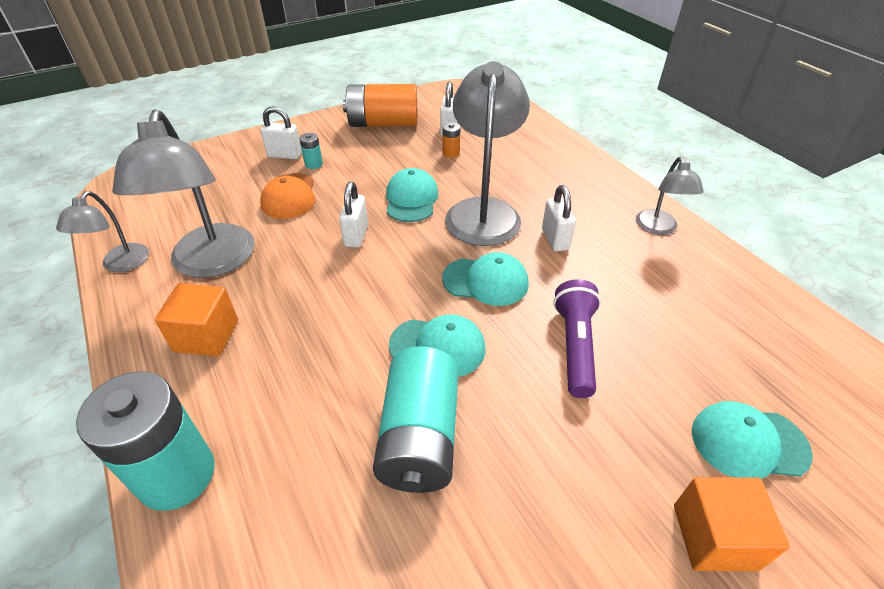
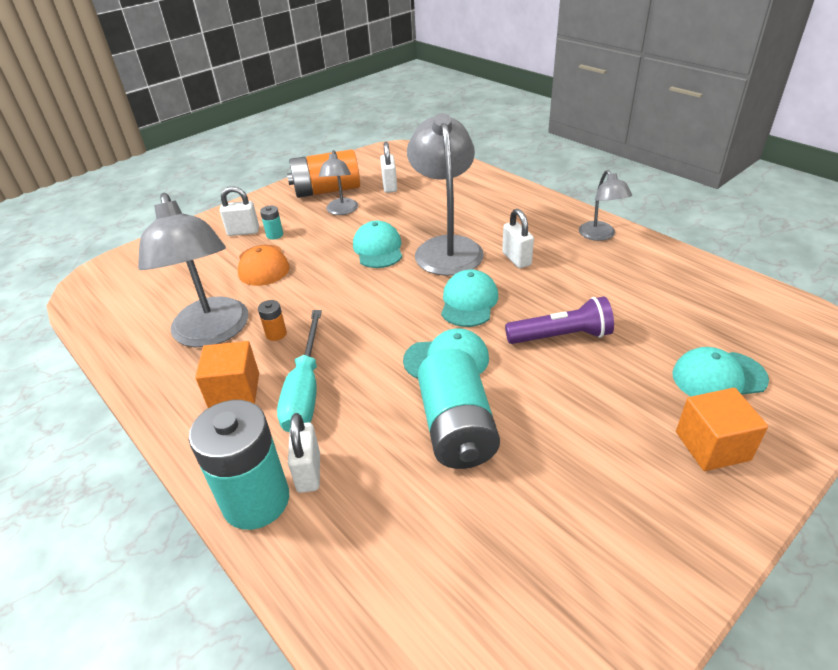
camera: 10 degrees left, 5 degrees down
(120, 264) = (123, 350): grey lamp -> grey lamp (341, 211)
(276, 351) = (305, 390): none -> turquoise screwdriver
(356, 236) = (339, 287): white padlock -> white padlock (308, 472)
(451, 153) = (399, 205): orange battery -> orange battery (276, 334)
(486, 281) = (469, 302): turquoise cap -> turquoise cap turned 75 degrees counterclockwise
(575, 346) = (561, 336): purple flashlight -> purple flashlight turned 90 degrees clockwise

